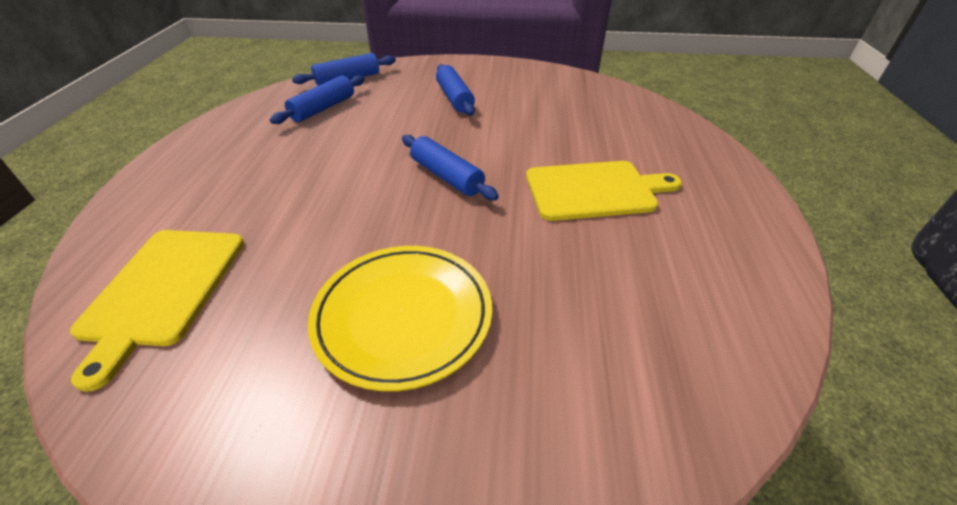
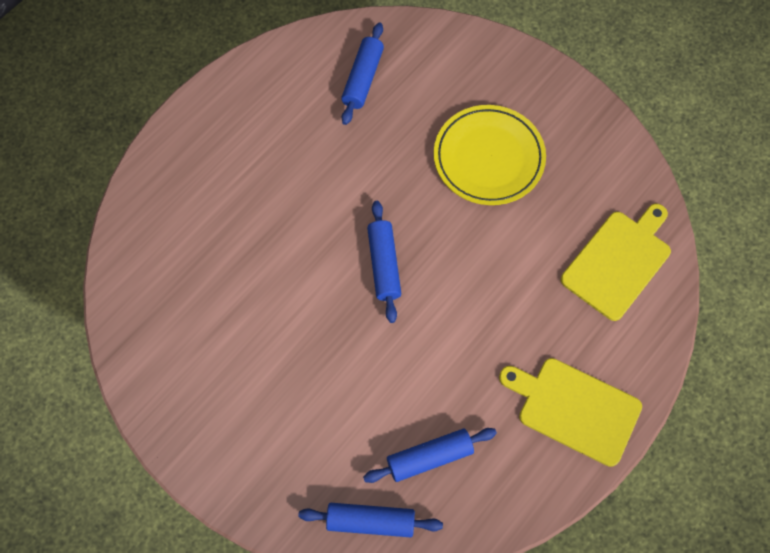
camera: 145 degrees left, 25 degrees up
(454, 98) = (287, 391): blue rolling pin -> blue rolling pin (363, 79)
(595, 190) = (291, 182): yellow cutting board -> yellow cutting board (574, 409)

